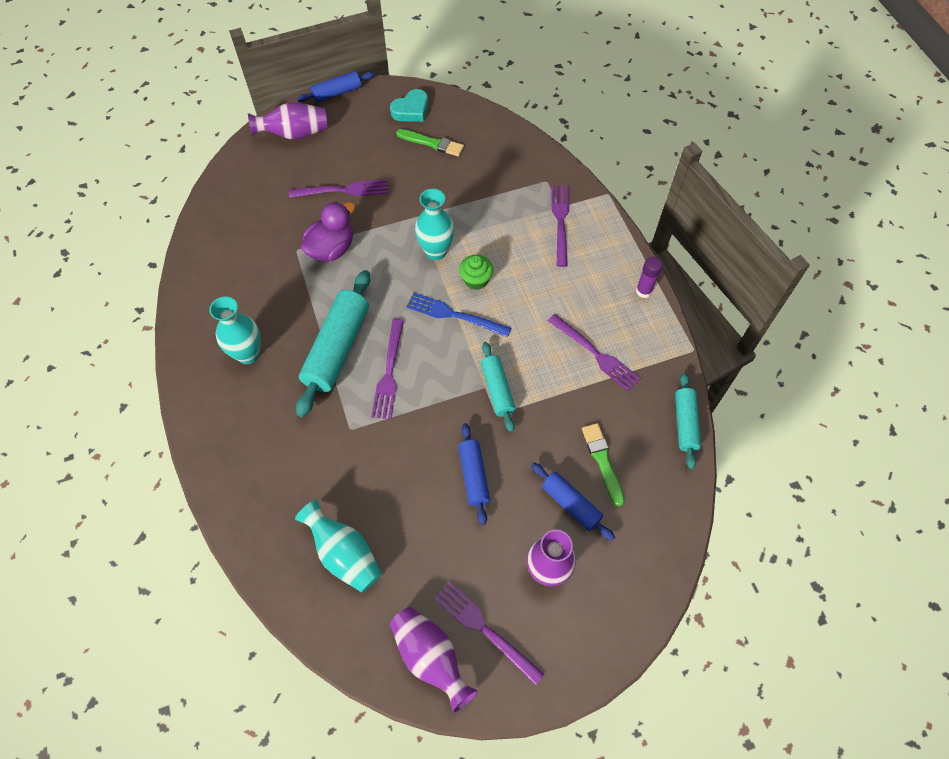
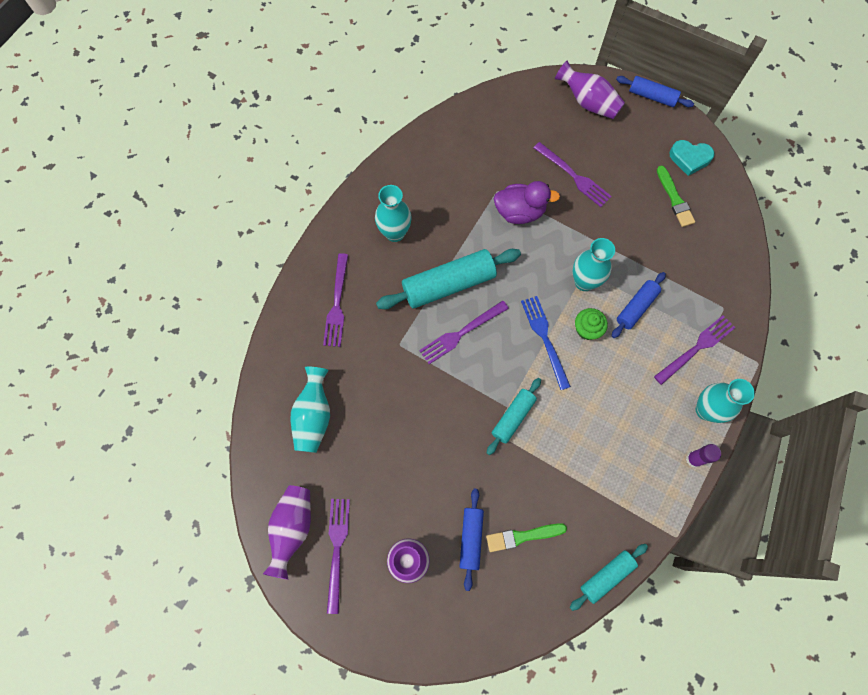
camera: 50 degrees right, 10 degrees up
(474, 476) = (435, 454): blue rolling pin -> blue rolling pin (636, 307)
(596, 354) = (605, 465): purple fork -> purple fork (337, 304)
(602, 461) = (523, 536): green brush -> green brush turned 135 degrees counterclockwise
(613, 253) = (706, 410): none -> turquoise vase

